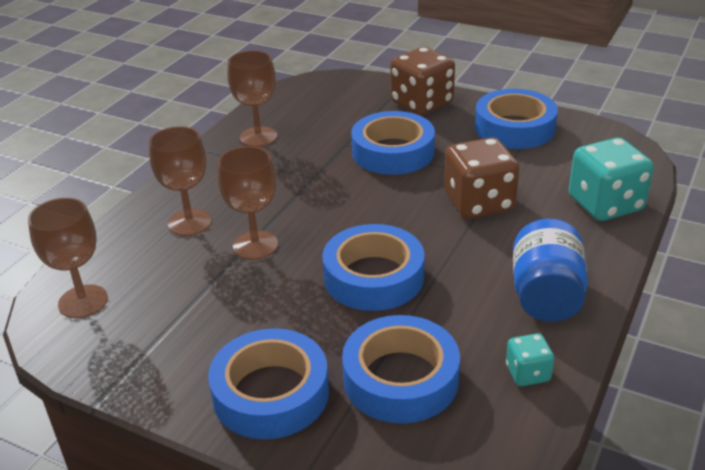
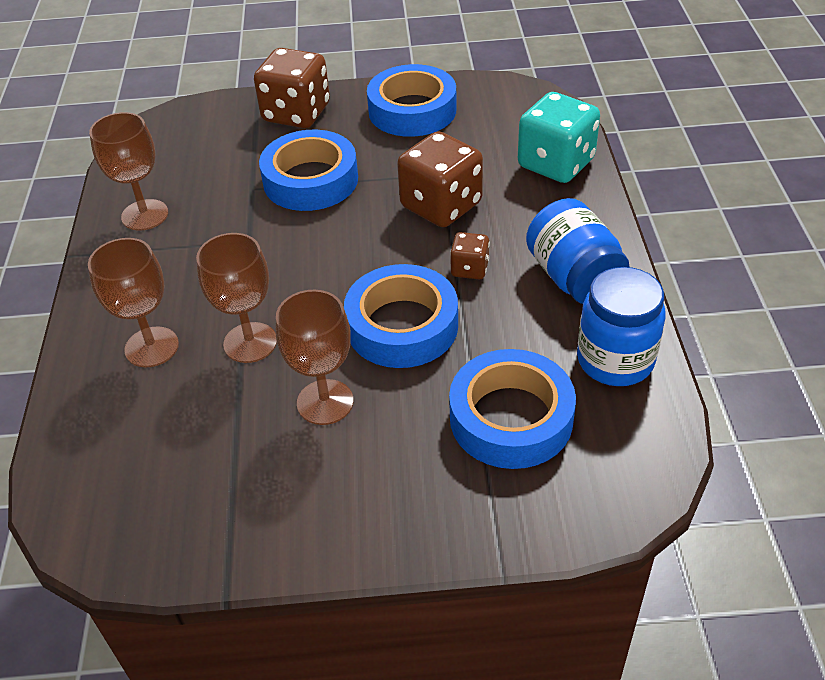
camera: 30 degrees left, 10 degrees up
(83, 301) = (105, 492): brown goblet -> brown goblet (325, 402)
(271, 393) = (401, 492): blue tape -> none
(462, 256) = (469, 269): none -> brown dice
(527, 373) = (615, 360): turquoise dice -> blue jar

